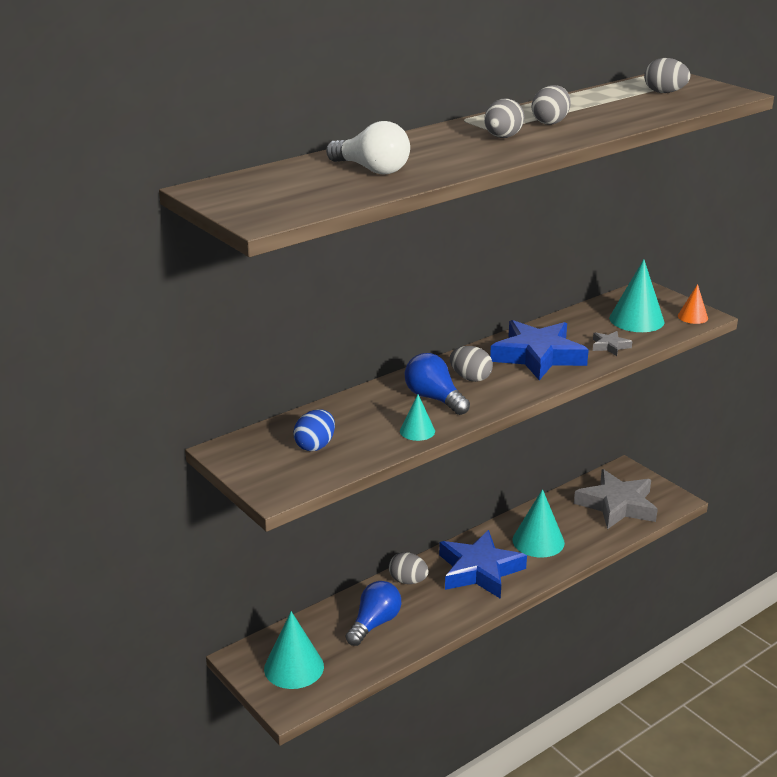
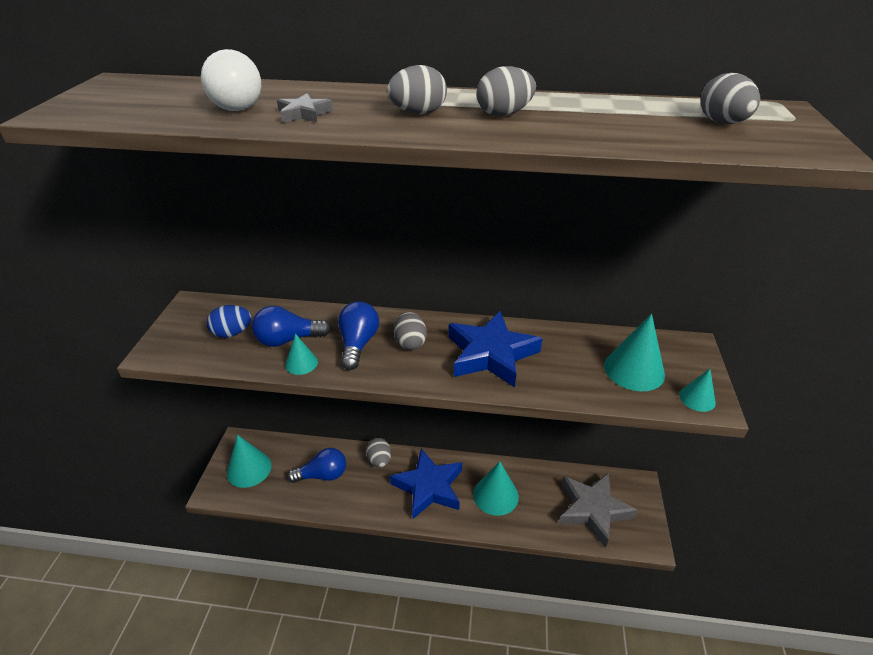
camera: 45 degrees right, 10 degrees up
(373, 424) = (288, 340): none -> blue light bulb
(610, 346) = (565, 381): grey star -> grey star (304, 114)
(692, 317) = (697, 398): orange cone -> turquoise cone

